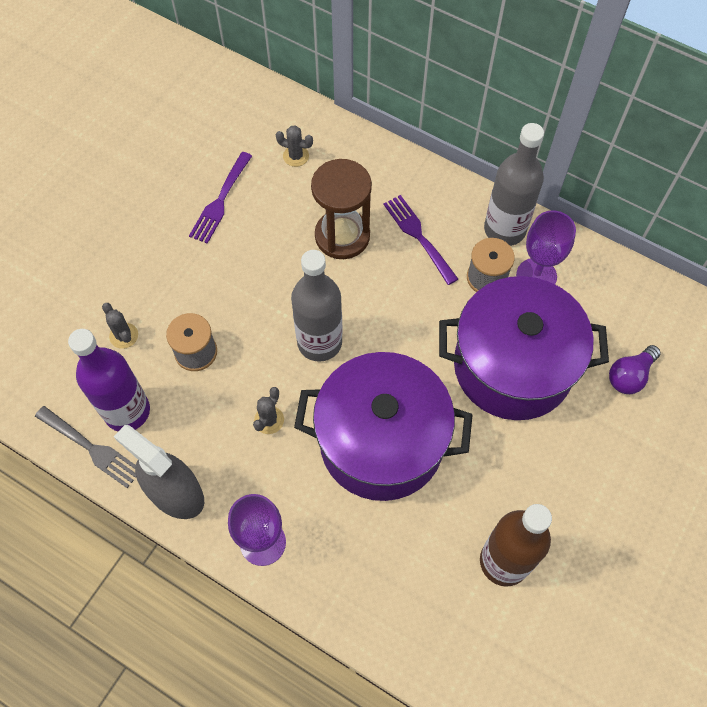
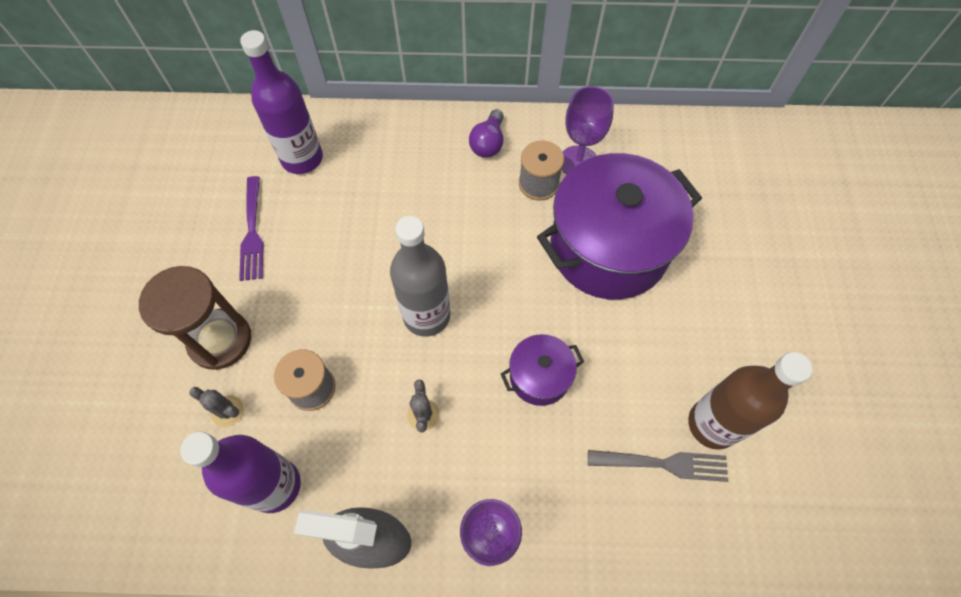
camera: 30 degrees left, 0 degrees up
(91, 448) = (258, 545): grey fork -> grey fork (663, 464)
(296, 156) = (302, 158): grey cactus -> purple bottle
(342, 236) = (389, 209): brown hourglass -> brown hourglass (220, 340)
(381, 442) = (539, 377): purple pot -> purple pot, size x0.47
(418, 236) = (457, 177): purple fork -> none
(504, 229) = (527, 136): grey bottle -> none
(629, 376) = (706, 207): purple light bulb -> purple light bulb (488, 143)

